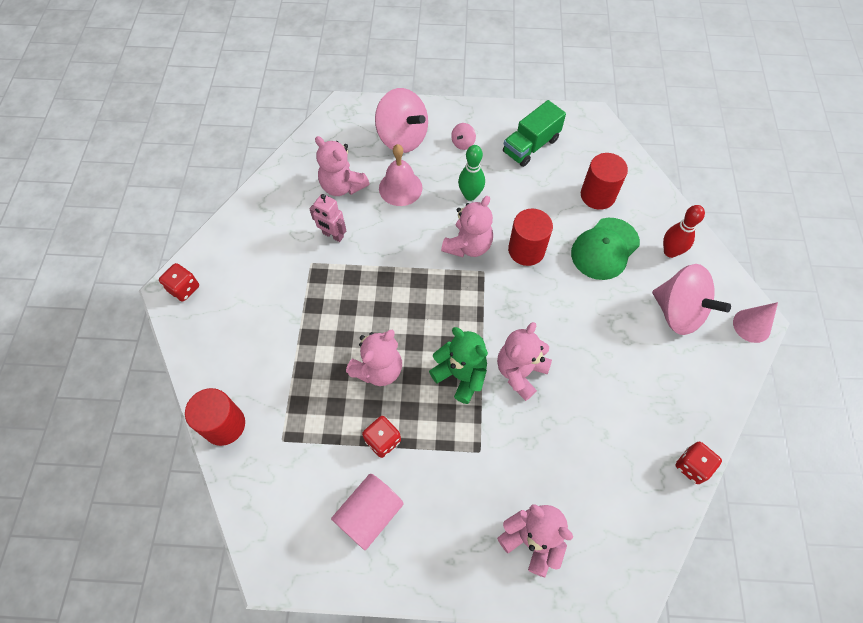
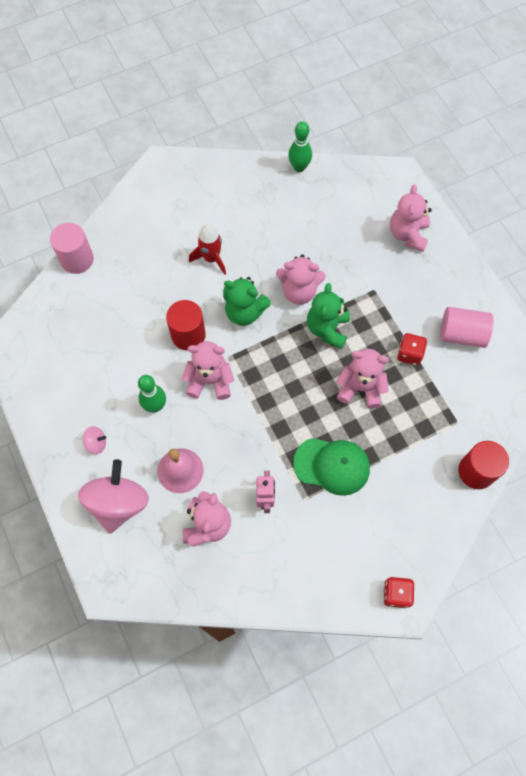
camera: 120 degrees left, 5 degrees up
(524, 309) = (245, 312): none -> green teddy bear
(531, 146) = (69, 382): green truck -> none
(597, 195) = (99, 305): red cylinder -> none
(604, 309) = (211, 258): none -> red rocket
(605, 249) = (153, 279): green cap -> green cap (332, 465)
(659, 198) = (77, 259): none -> pink cylinder
(670, 252) = (130, 234): red bowling pin -> none
(678, 312) = (184, 211): pink spinning top -> none
(692, 466) = (299, 167): red dice -> green bowling pin
(751, 325) = (168, 164): pink cone -> none

